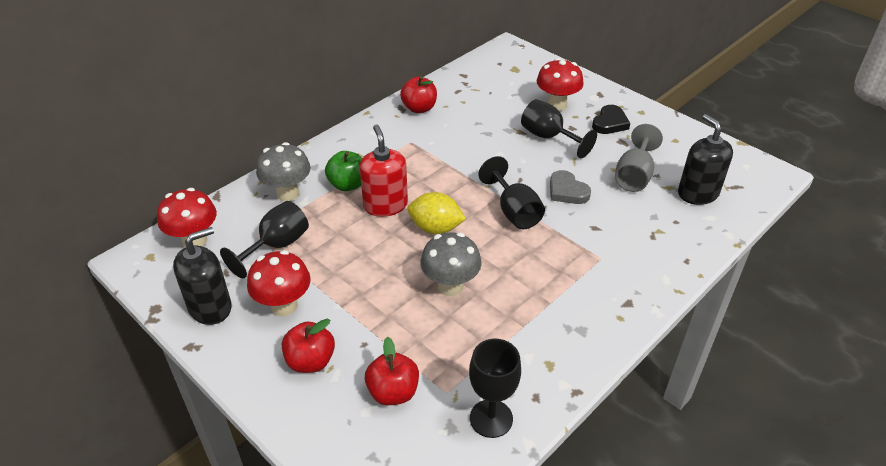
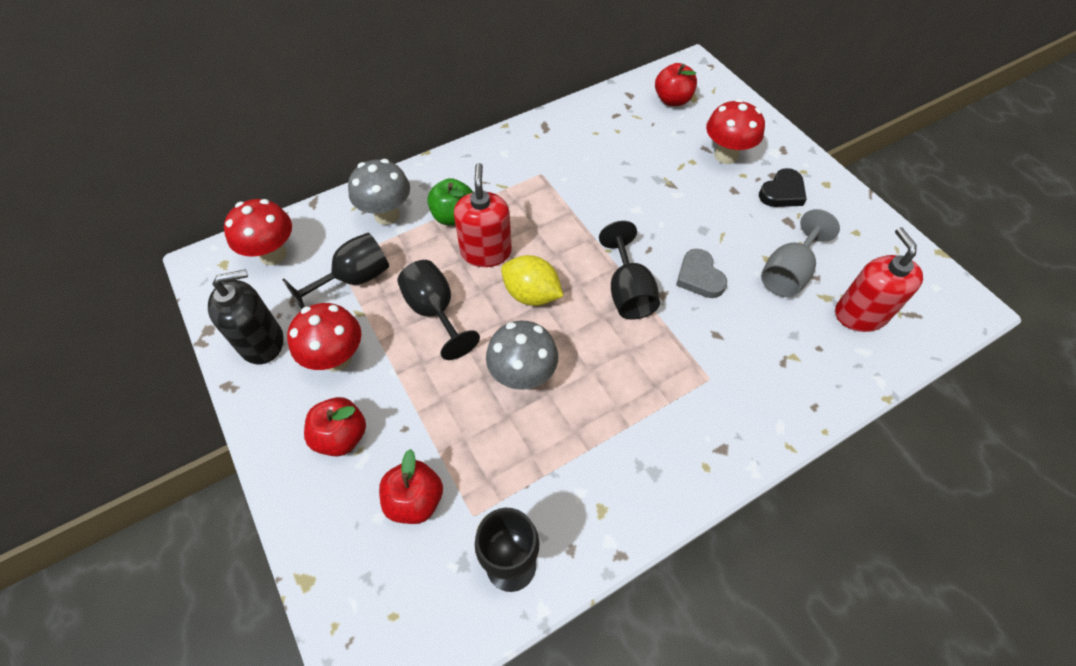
camera: 15 degrees right, 15 degrees up
(419, 108) = (565, 130): red apple -> red apple (672, 100)
(549, 137) = (702, 198): black goblet -> black goblet (435, 311)
(698, 193) = (860, 314): black soap dispenser -> red soap dispenser

